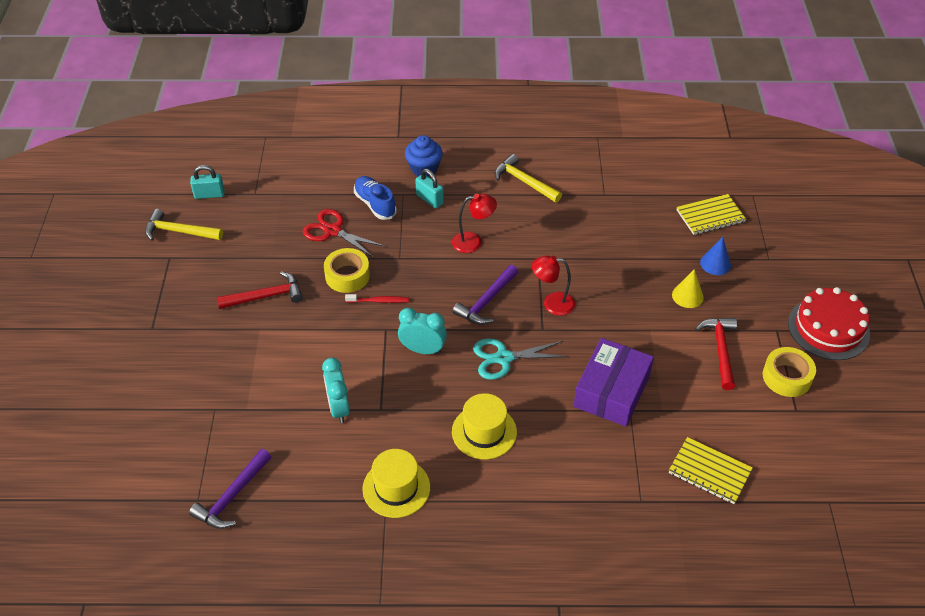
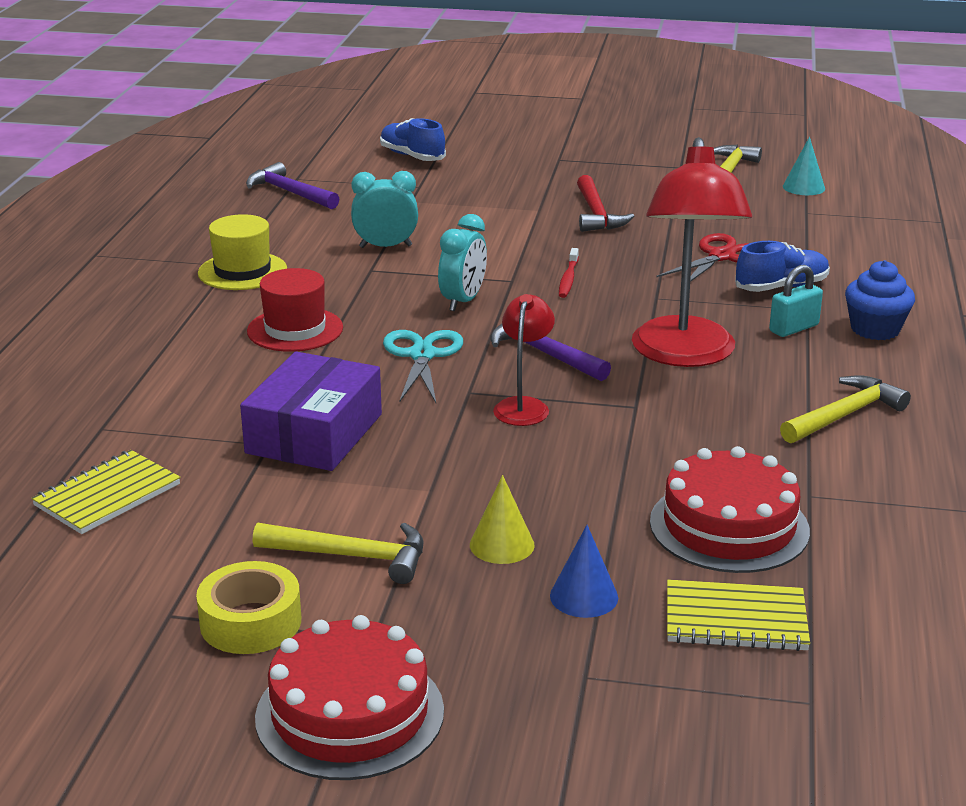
camera: 100 degrees right, 20 degrees down
(144, 426) = (412, 156): none -> blue shoe
(209, 194) = (803, 187): turquoise padlock -> turquoise cone
(347, 276) = (624, 262): yellow tape -> none
(473, 242) = (684, 355): red lamp -> red lamp, size x2.00
(484, 432) = (295, 330): yellow hat -> red hat
(612, 391) = (314, 433): purple box -> purple box turned 75 degrees clockwise
(641, 220) = (729, 526): none -> red cake
(710, 216) = (735, 619): yellow notebook -> yellow notebook turned 75 degrees counterclockwise
(720, 350) = (351, 556): red hammer -> yellow hammer

